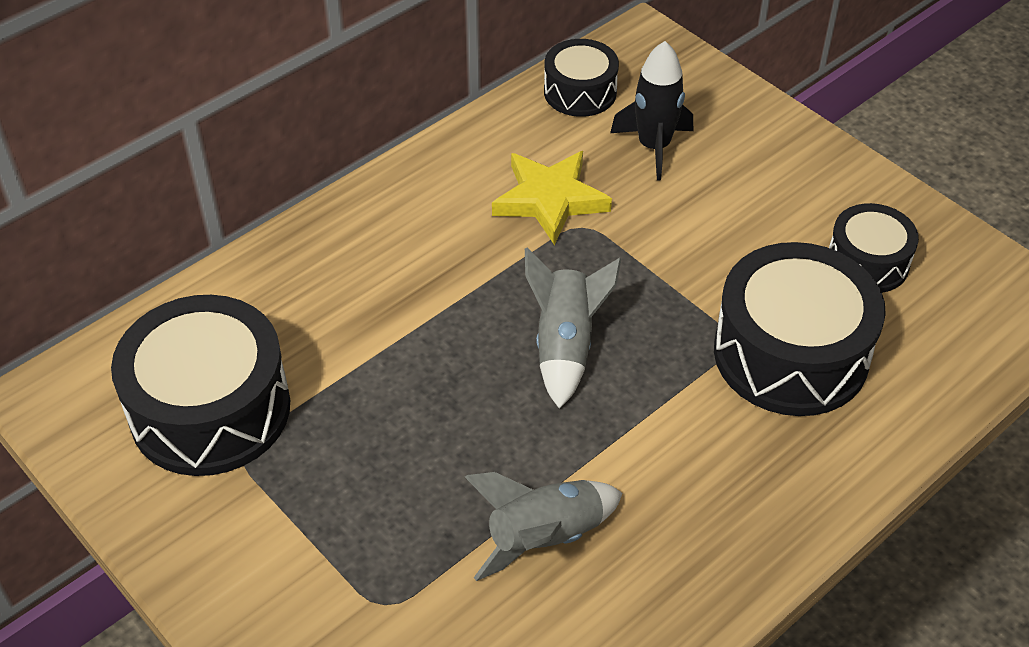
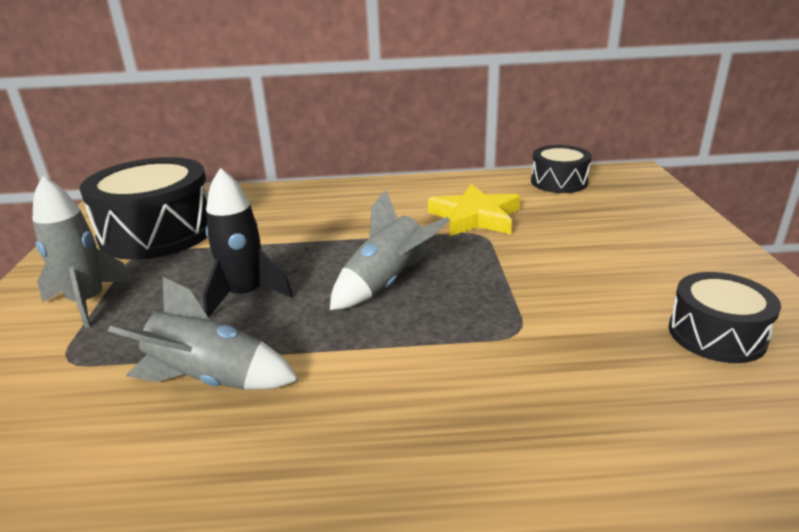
camera: 40 degrees right, 20 degrees down
(294, 541) = (88, 302): none -> grey rocket
(654, 147) = (583, 216): black rocket -> black rocket (245, 295)
(791, 354) = (567, 363): black drum -> none

